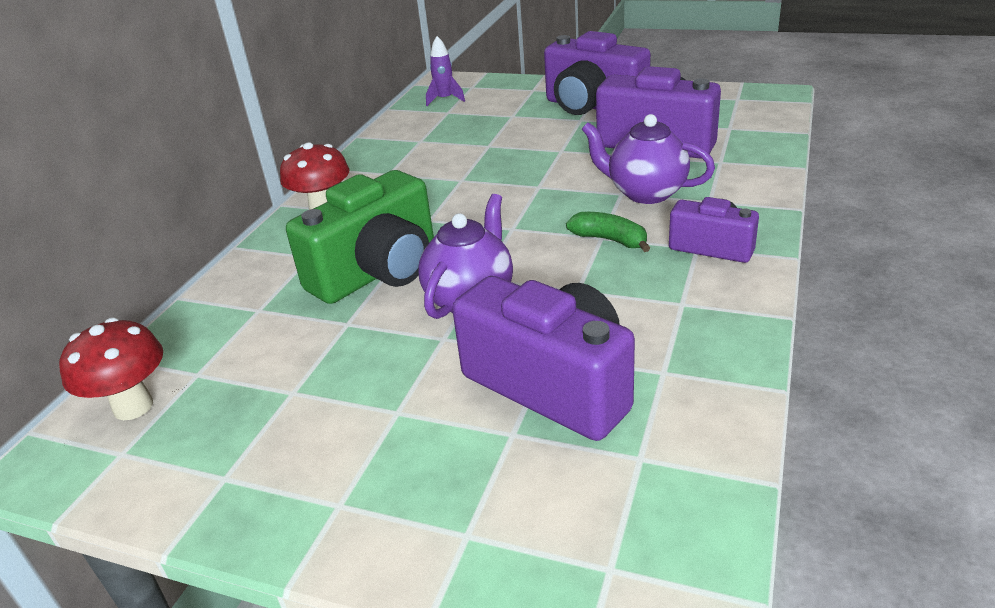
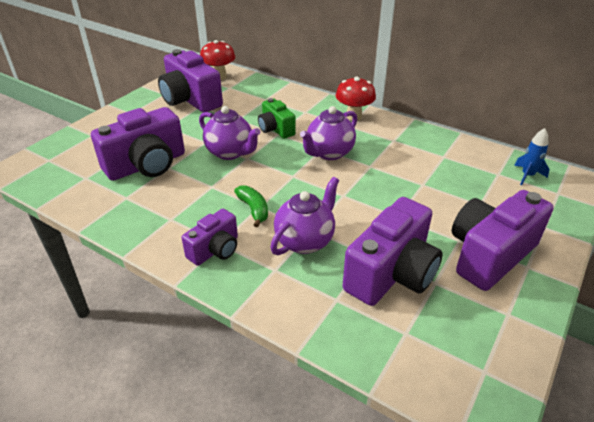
camera: 100 degrees right, 5 degrees up
(261, 417) = (190, 100): none -> purple camera
(378, 272) = (275, 129): green camera -> green camera, size x0.57
(439, 212) = (329, 153): none -> purple teapot
(445, 99) = (527, 175): purple rocket -> blue rocket
(610, 240) = (253, 209): green banana -> green banana turned 75 degrees counterclockwise

